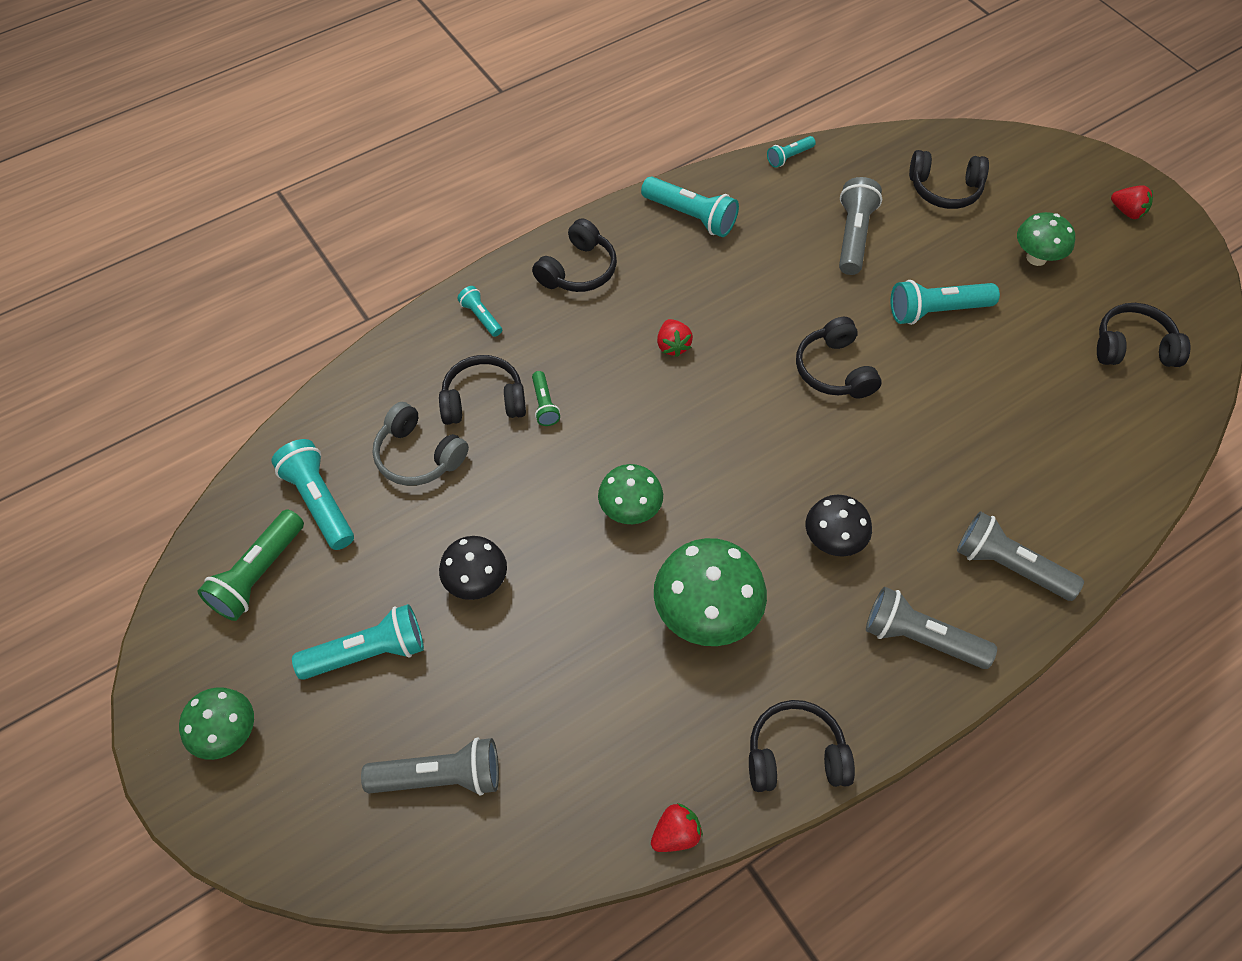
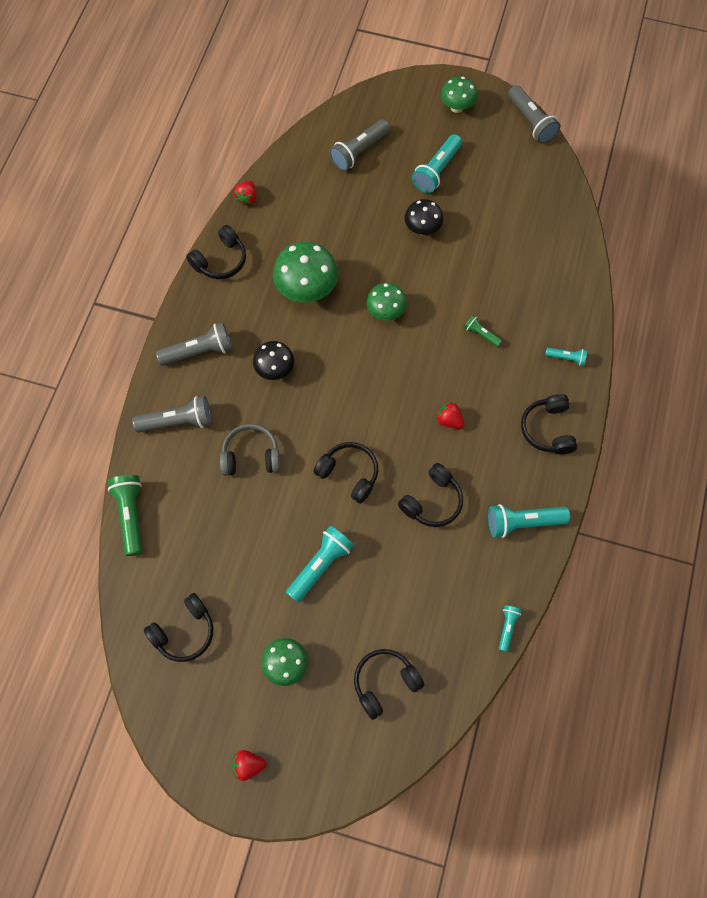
camera: 140 degrees right, 10 degrees up
(258, 574) = (518, 164): green flashlight -> green flashlight (131, 515)
(319, 502) = (530, 210): turquoise flashlight -> none
(418, 456) = (511, 263): grey headphones -> grey headphones (251, 456)
(483, 400) = (512, 313): black headphones -> black headphones (432, 501)
(853, 236) = (413, 588): grey flashlight -> grey flashlight (531, 122)

